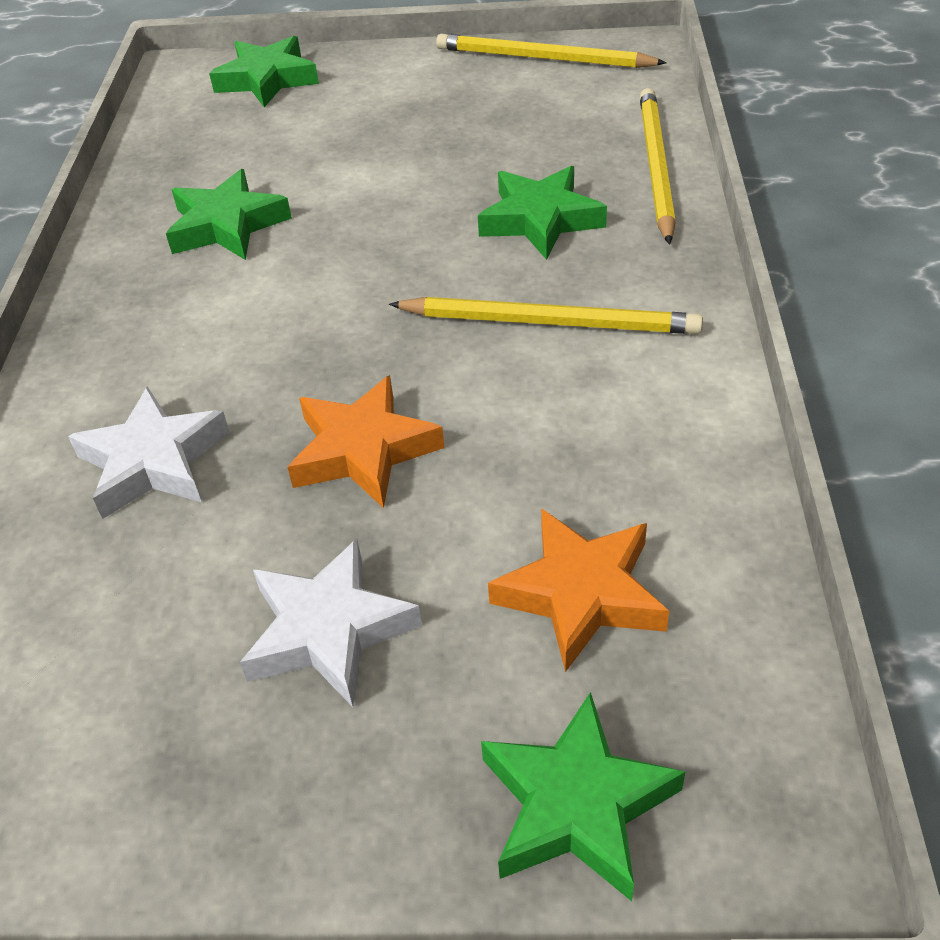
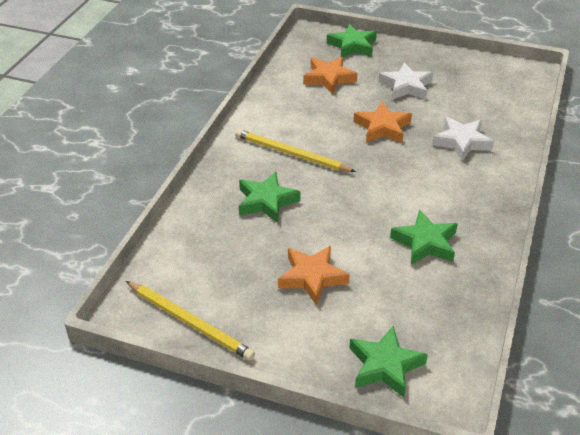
camera: 165 degrees left, 5 degrees down
(401, 138) = (312, 277): none -> orange star
(655, 167) = (191, 215): yellow pencil -> none

